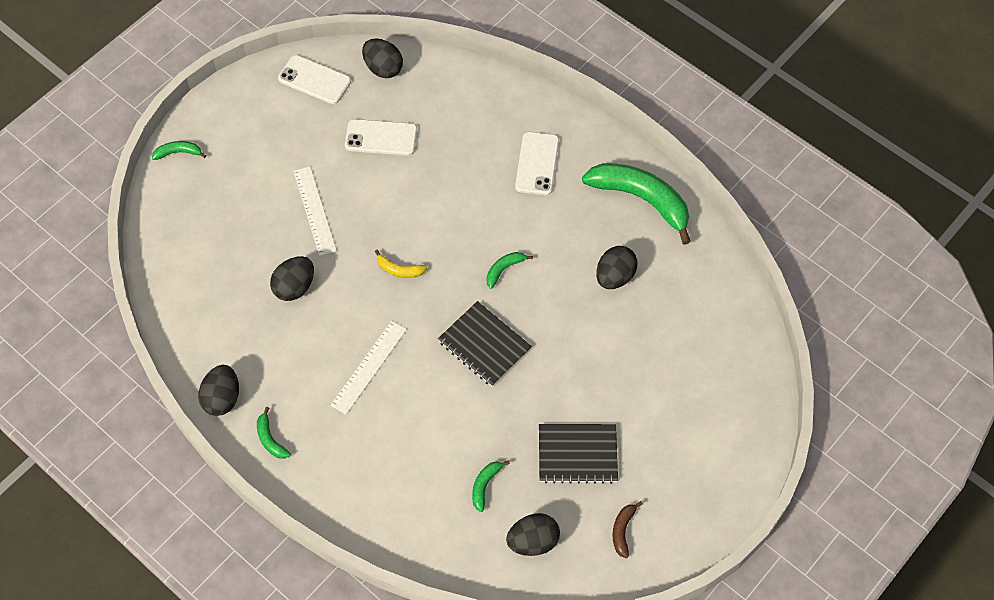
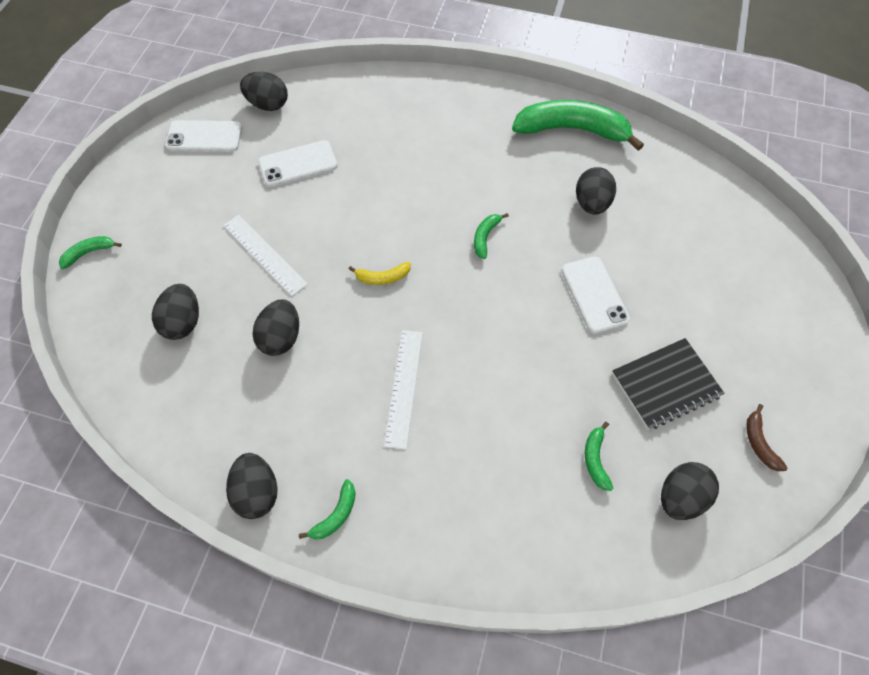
camera: 25 degrees left, 0 degrees up
(226, 243) = (183, 322): none -> black egg
(270, 439) = (336, 515): green banana -> green banana turned 90 degrees counterclockwise
(484, 345) = (509, 315): black notebook -> none
(537, 164) = (460, 134): white phone -> white phone (594, 295)

